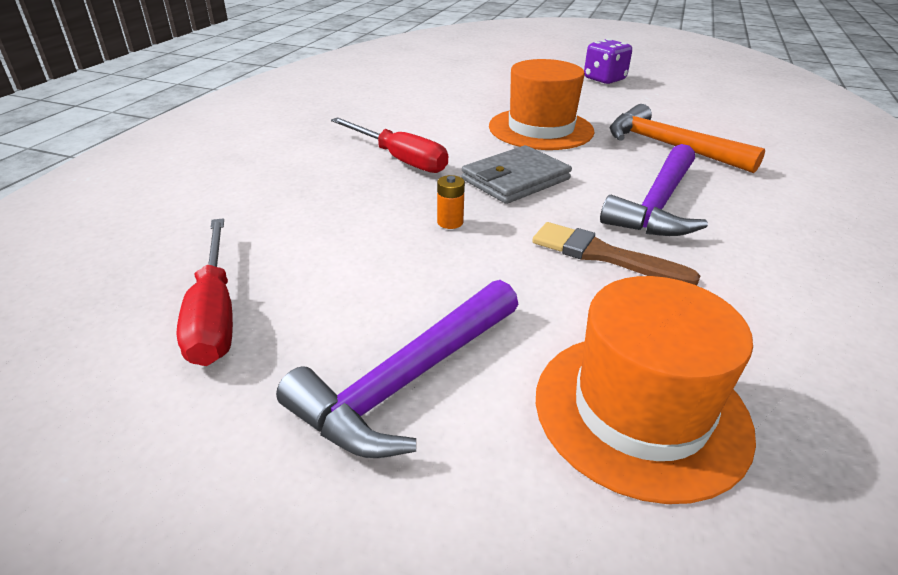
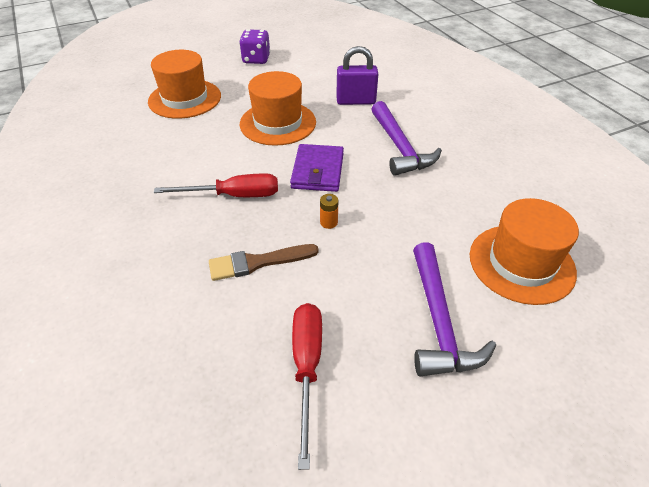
camera: 45 degrees left, 10 degrees up
(214, 313) = (307, 367): red screwdriver -> red screwdriver turned 120 degrees counterclockwise
(481, 82) = (185, 99): none -> orange hat
(515, 179) = (318, 171): grey wallet -> purple wallet
(602, 255) = (417, 195): brown brush -> brown brush (257, 262)
(669, 146) = (356, 101): orange hammer -> purple padlock

